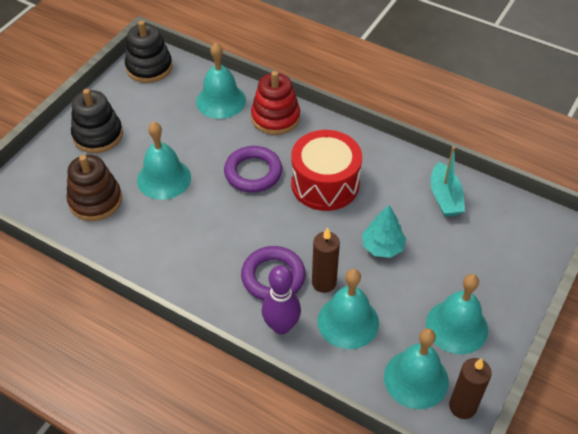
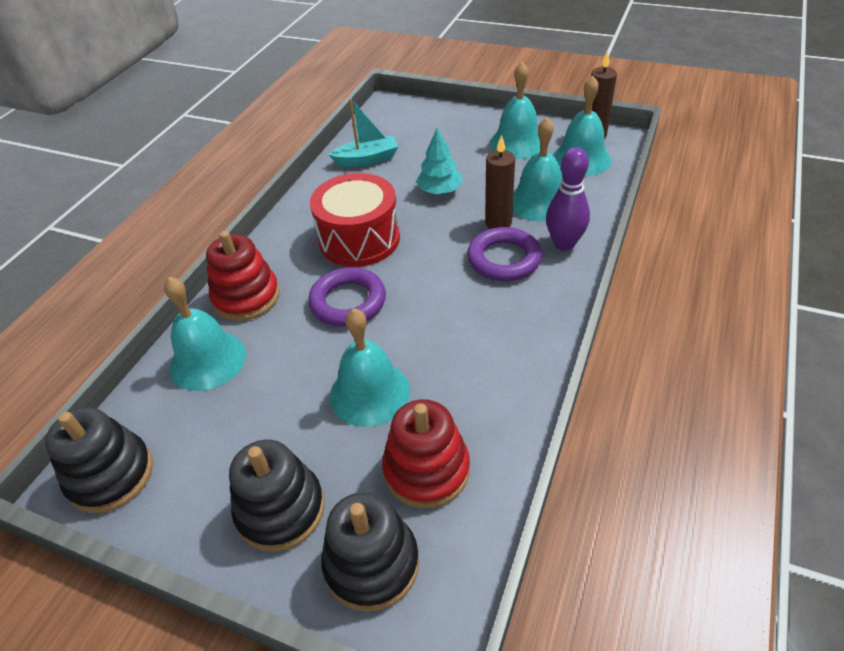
camera: 95 degrees left, 5 degrees down
(49, 171) = (371, 563): none -> black stacking toy
(95, 200) = (426, 469): brown stacking toy -> red stacking toy

